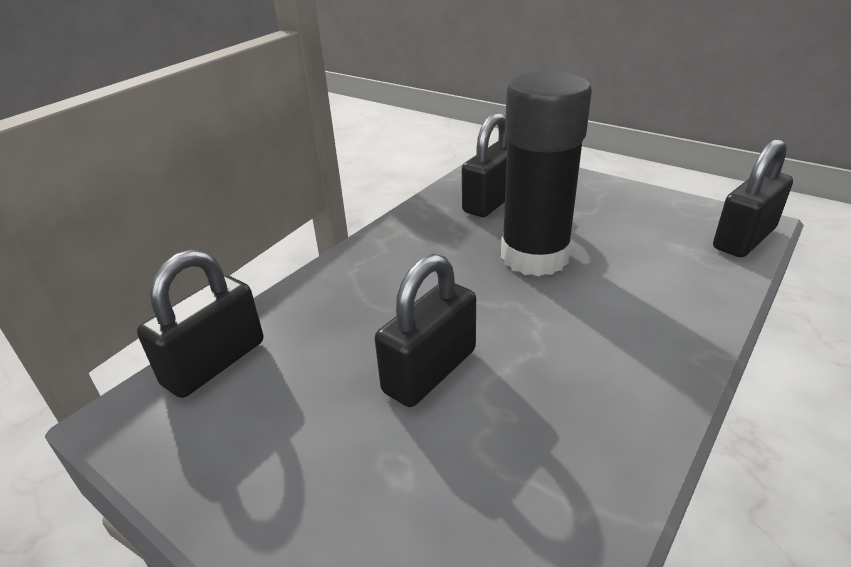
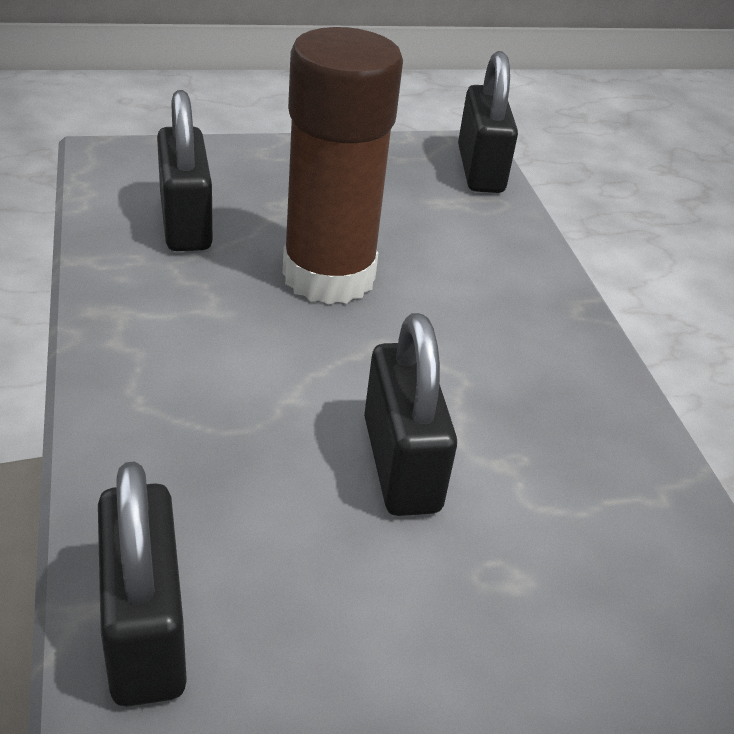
camera: 55 degrees left, 5 degrees up
(534, 257) = (329, 276): black glue stick -> brown glue stick

